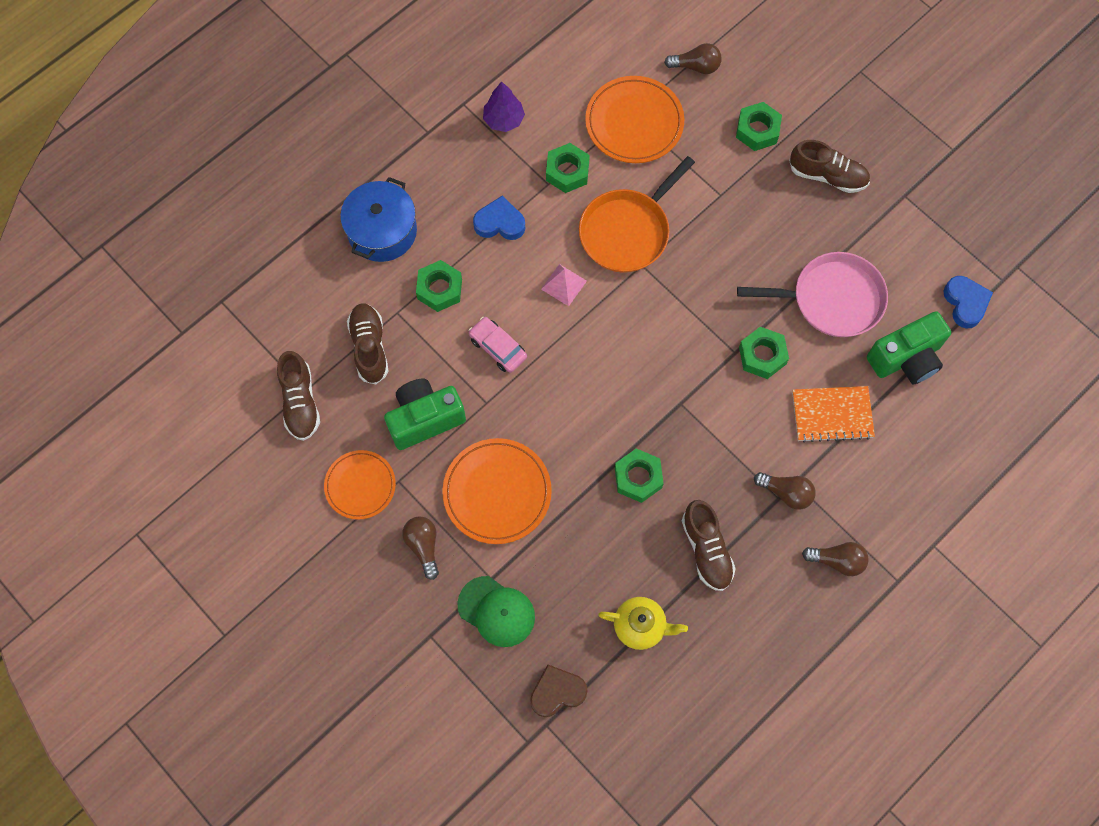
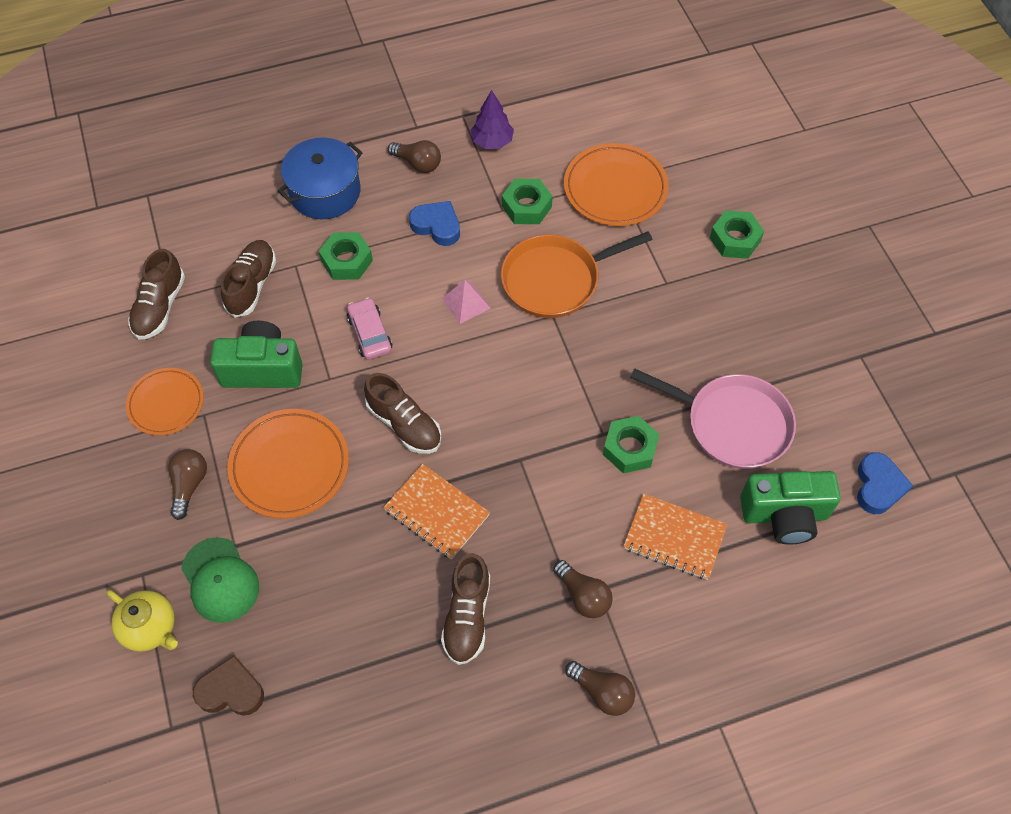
camera: 25 degrees right, 10 degrees down
(638, 478) = (436, 512): green nut -> orange notebook
(640, 626) = (355, 663): yellow teapot -> yellow teapot (150, 628)
(696, 66) = (702, 163): brown light bulb -> brown light bulb (418, 163)
(827, 176) = (787, 307): brown shoe -> brown shoe (404, 424)

